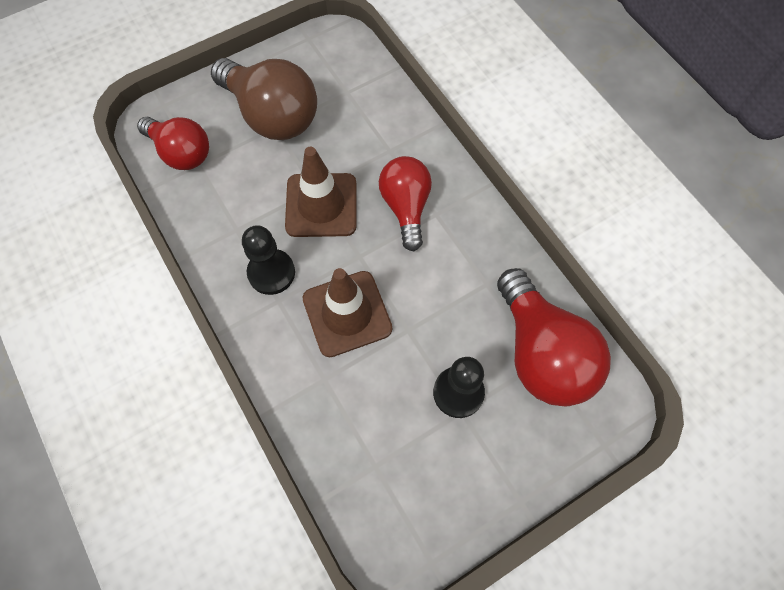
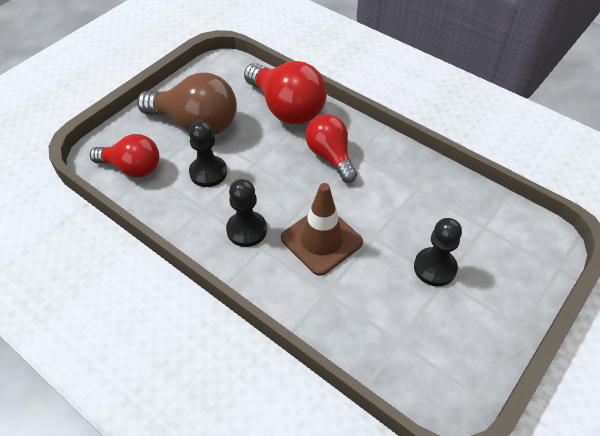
camera: 20 degrees left, 15 degrees down
(260, 185) = (208, 172): none -> black pawn
(321, 205) = (264, 173): brown traffic cone -> none
(541, 353) = (480, 222): red light bulb -> red light bulb (286, 108)

